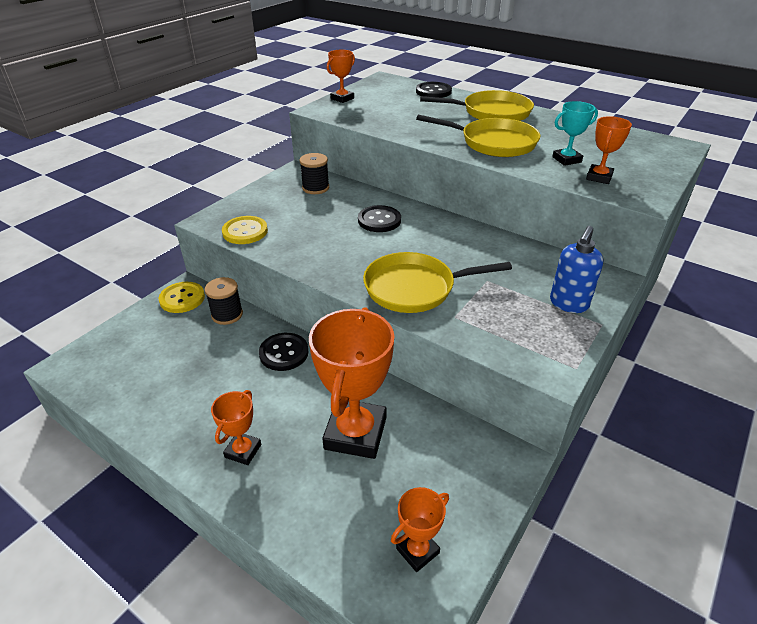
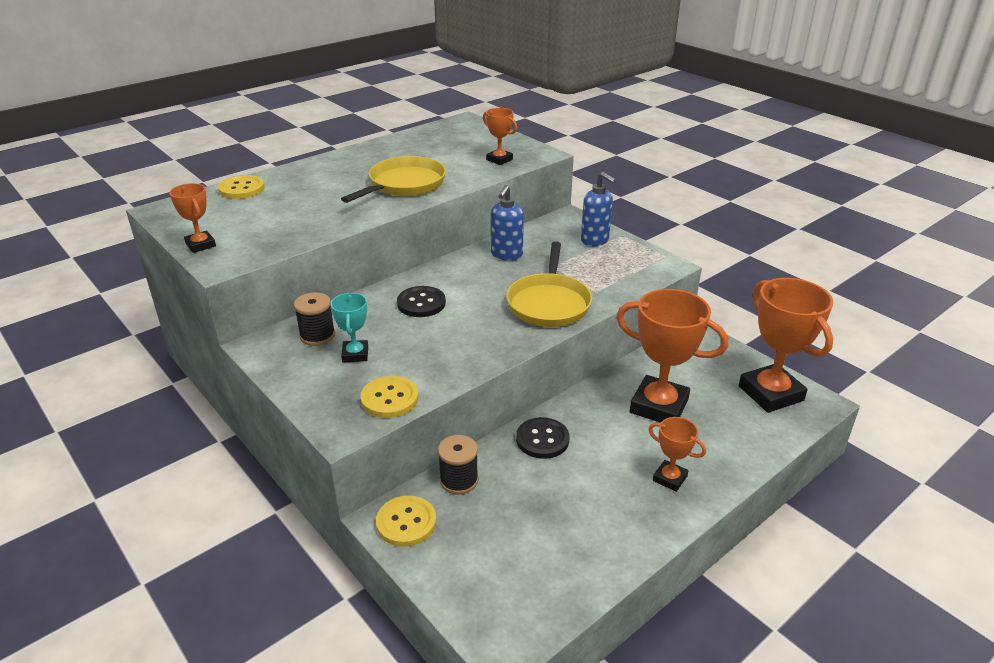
camera: 75 degrees left, 5 degrees down
(417, 551) = (770, 393): orange trophy -> orange trophy, size x2.00
(433, 91) = (241, 189): black button -> yellow button
(490, 249) = (506, 255): none -> blue soap dispenser
(492, 113) = (333, 171): yellow pan -> none
(566, 159) = (460, 163): turquoise trophy -> turquoise trophy (355, 354)

